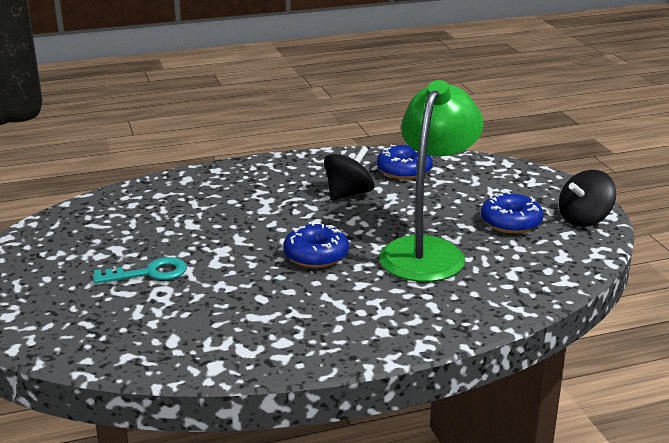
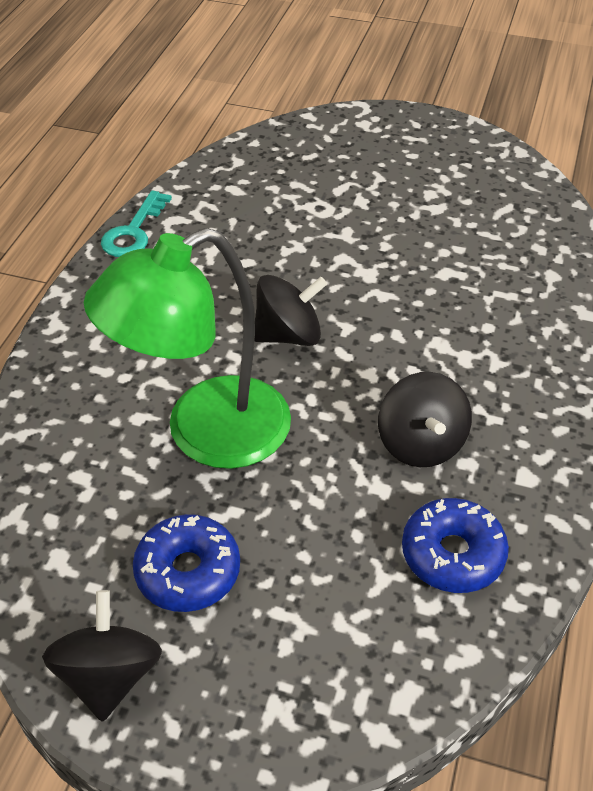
camera: 125 degrees right, 20 degrees up
(149, 273) = (364, 211): turquoise key -> turquoise key (133, 232)
(316, 255) = (288, 335): blue donut -> black spinning top
(427, 251) = (206, 433): green lamp -> green lamp turned 90 degrees clockwise

